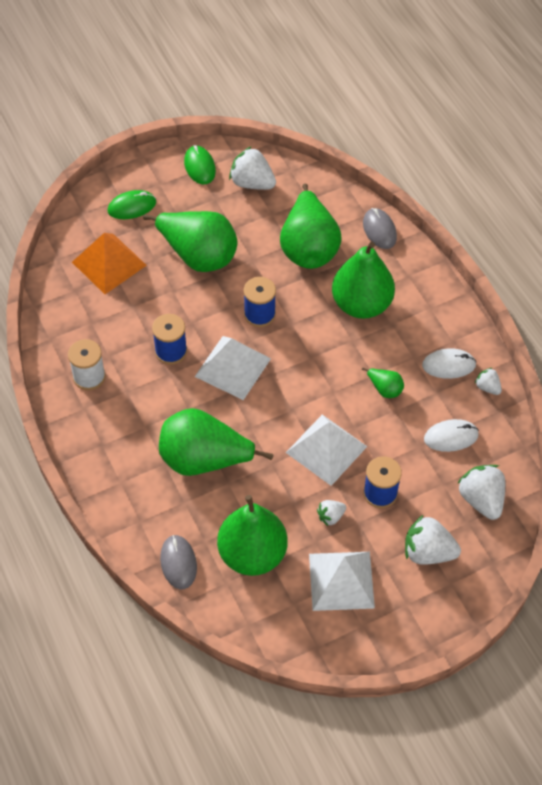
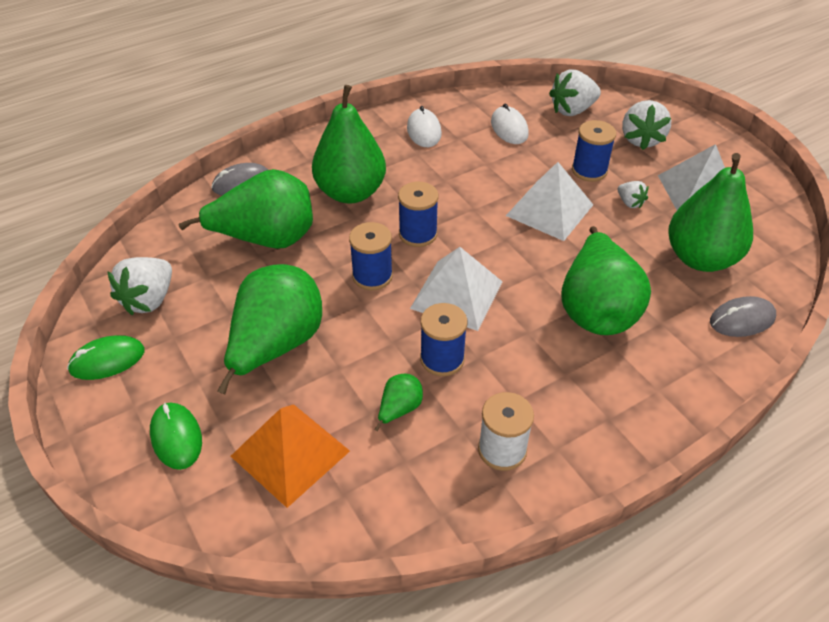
camera: 95 degrees left, 10 degrees down
(304, 348) = (418, 234): none -> blue spool
(385, 389) = (462, 172): green pear -> green pear (399, 409)
(487, 387) = (446, 107): white strawberry -> none

